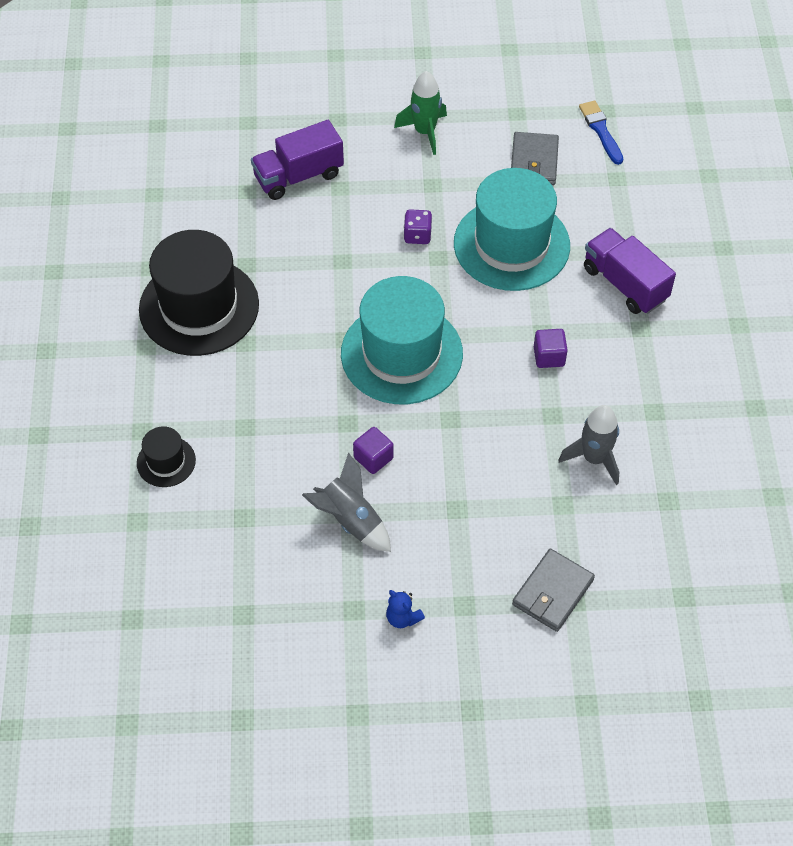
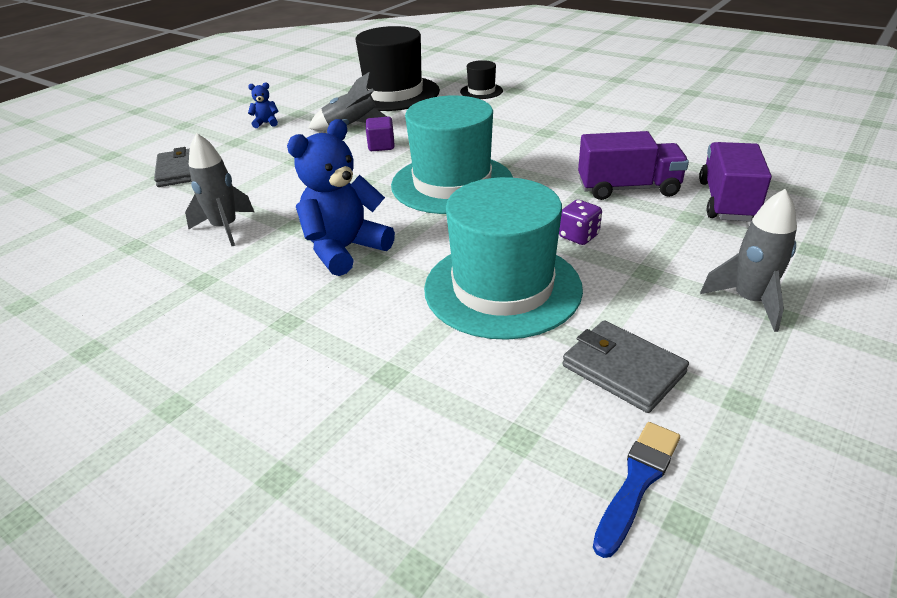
camera: 130 degrees right, 20 degrees down
(199, 307) = (601, 125): black hat -> black hat (393, 94)
(424, 132) = (749, 301): green rocket -> grey rocket
(549, 356) = (344, 250): purple cube -> blue teddy bear
(601, 130) = (637, 482): blue brush -> blue brush turned 75 degrees counterclockwise
(625, 284) = (351, 343): purple truck -> purple truck (628, 188)

